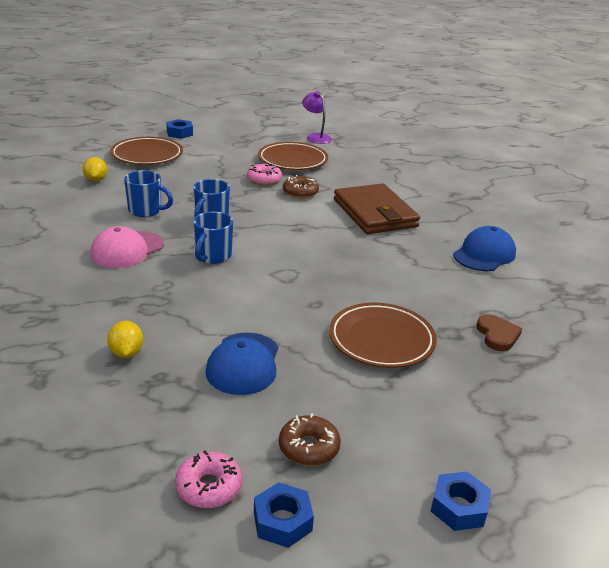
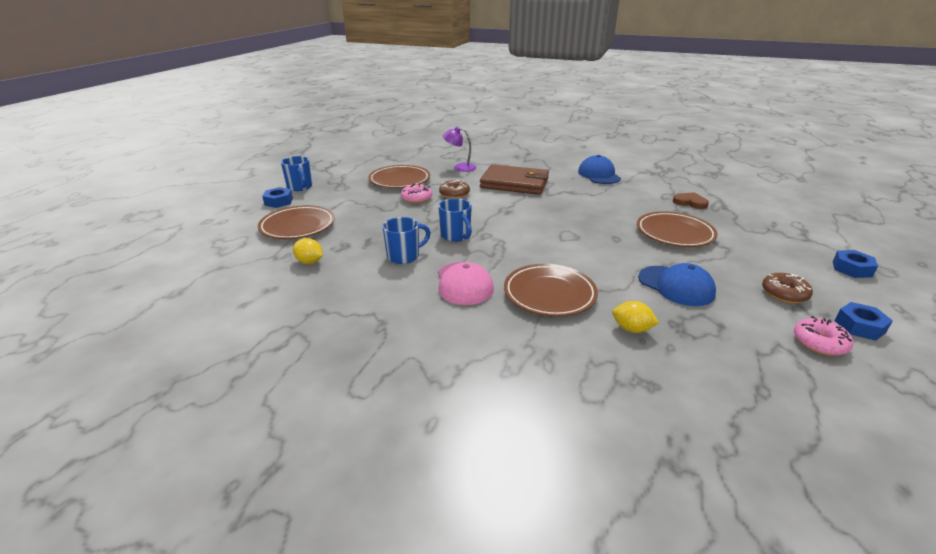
camera: 50 degrees left, 0 degrees up
(150, 294) = (549, 294): none -> brown plate
(212, 256) = (514, 252): blue mug -> blue mug (300, 187)
(316, 137) = (374, 162): purple lamp -> purple lamp (460, 167)

